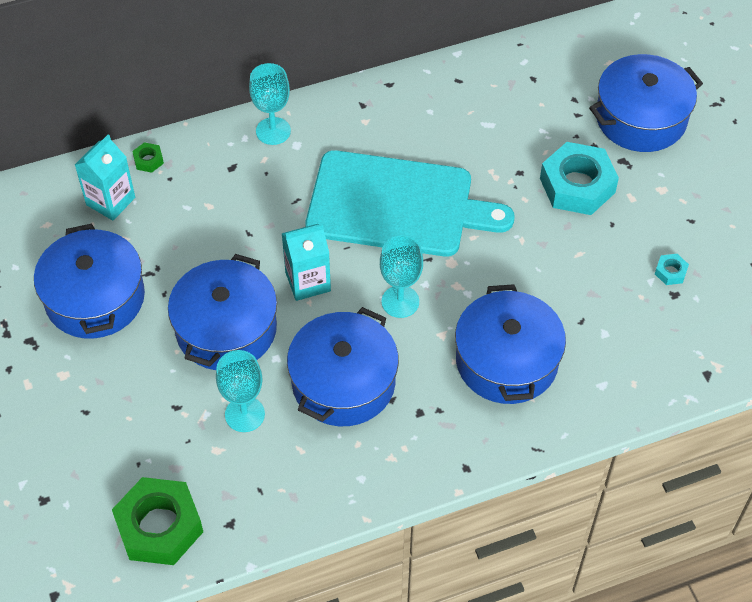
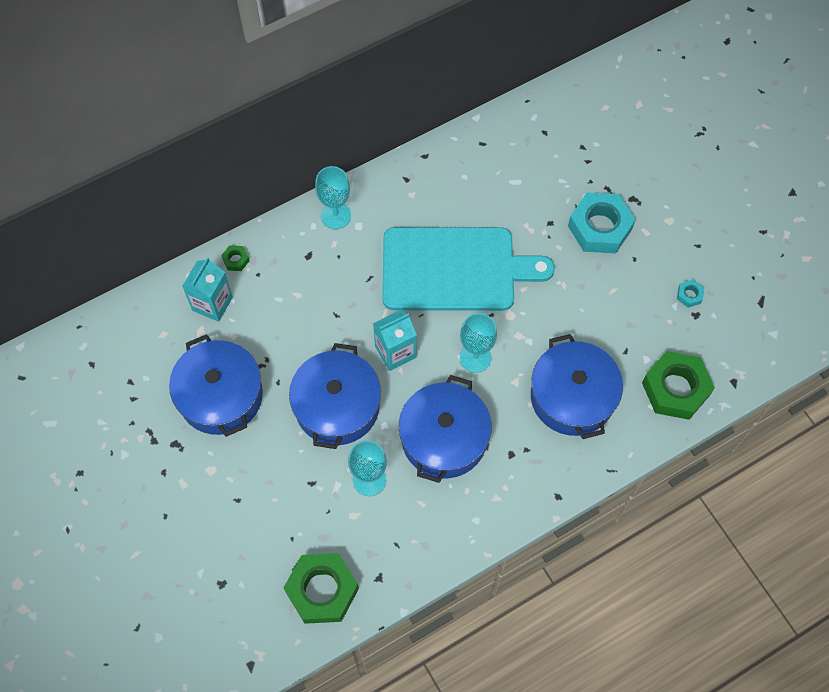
camera: 10 degrees left, 10 degrees up
(634, 371) = (675, 389): none -> green nut
(641, 118) = (640, 156): blue pot -> none

